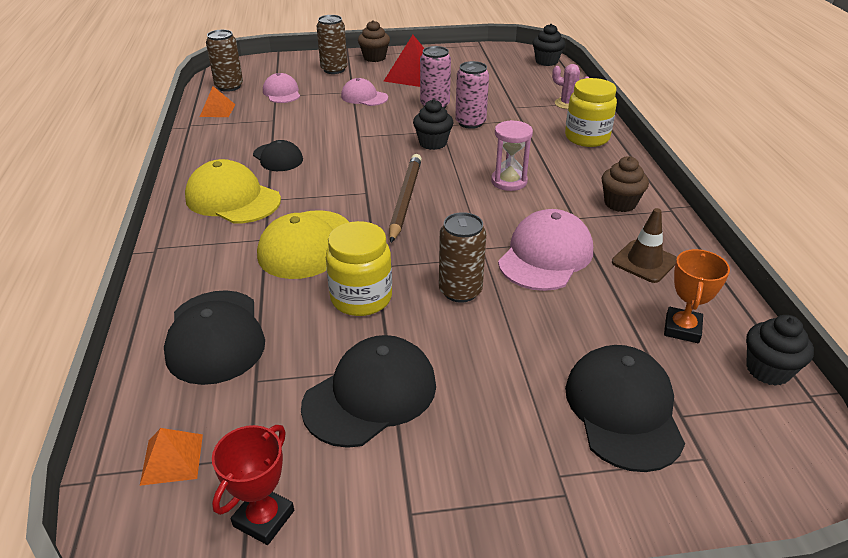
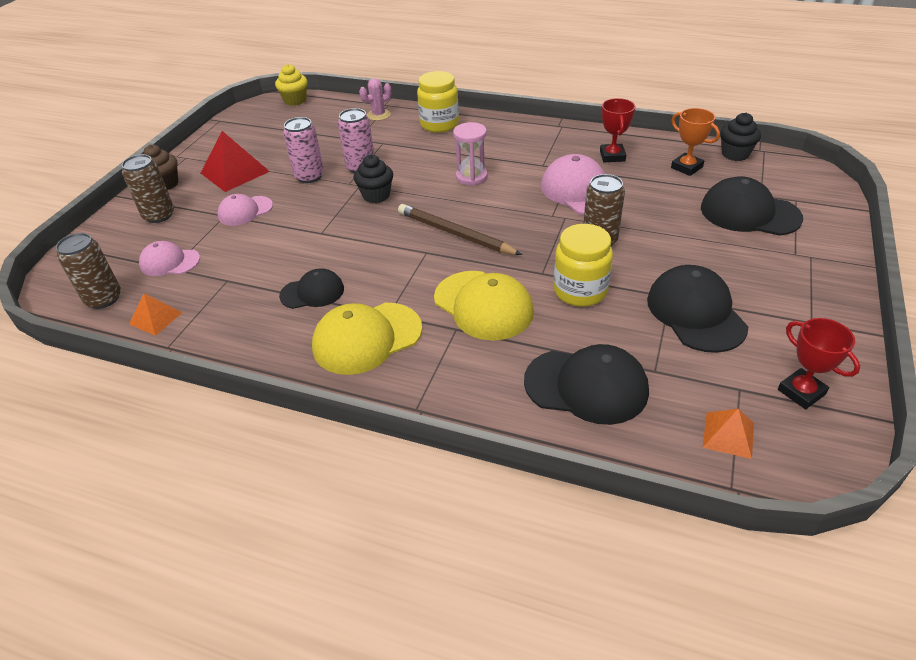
camera: 60 degrees left, 5 degrees up
(546, 61) = (295, 100): black cupcake -> yellow cupcake
(620, 203) = (539, 141): brown cupcake -> none
(644, 261) = (612, 156): brown traffic cone -> red trophy

